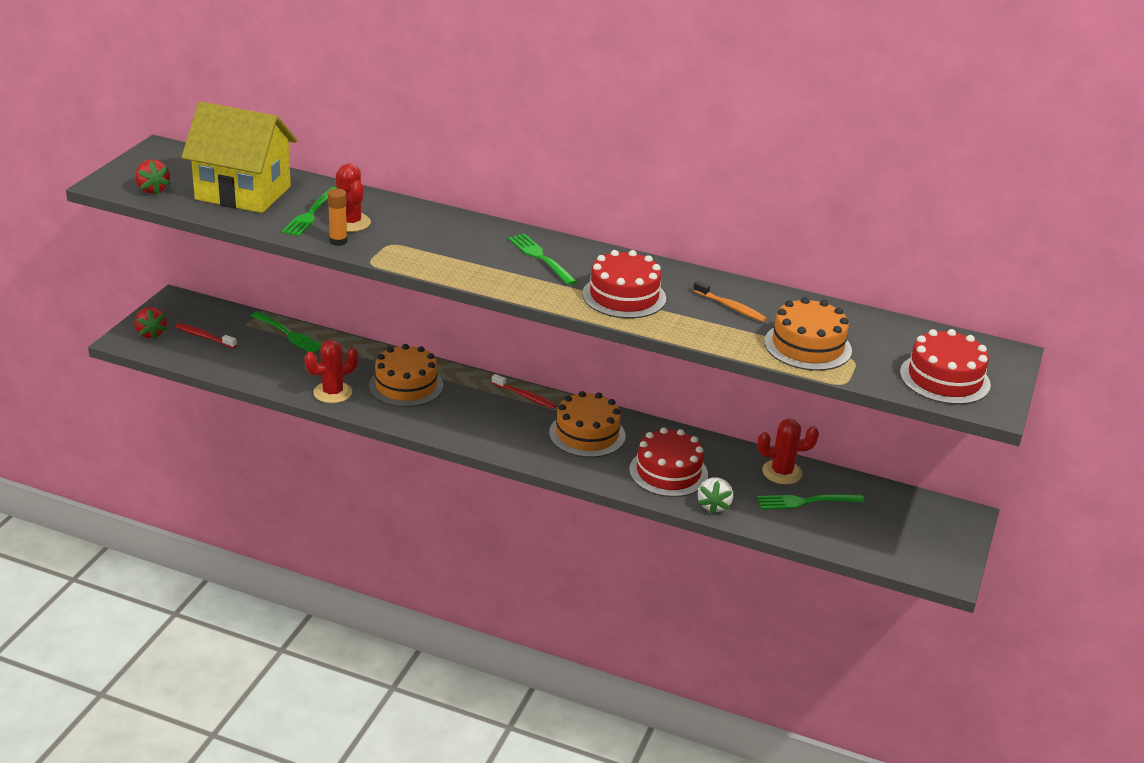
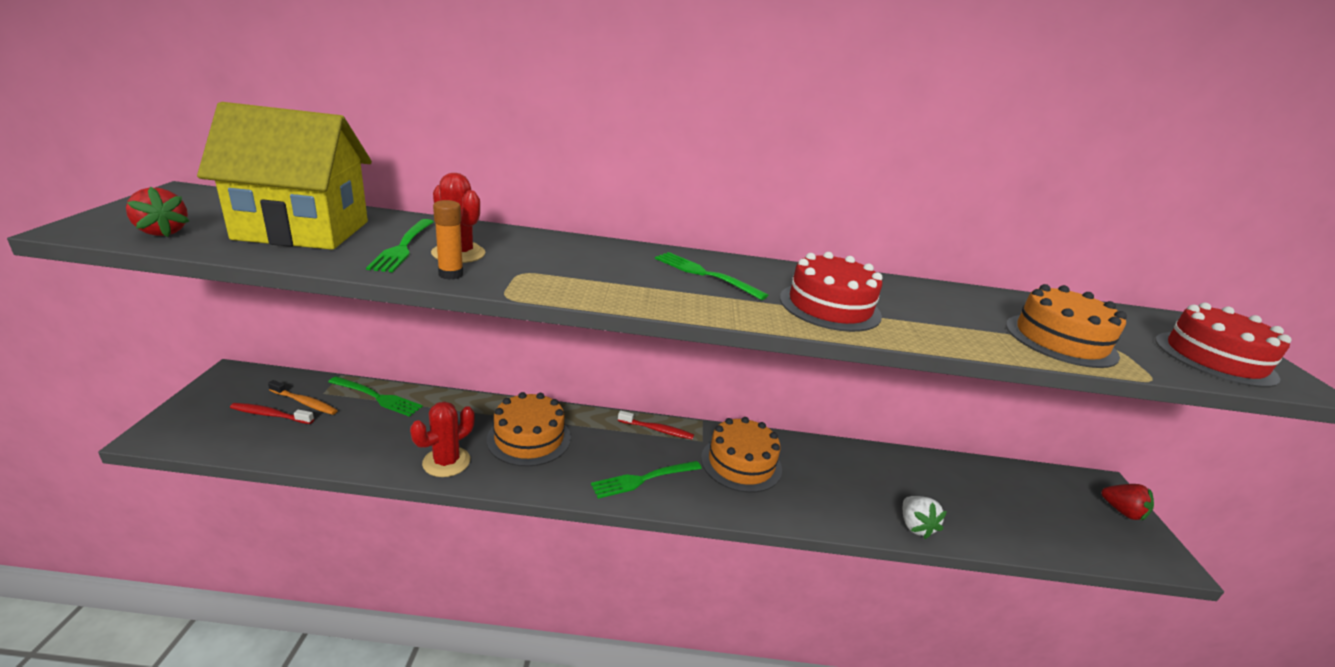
camera: 20 degrees left, 5 degrees down
(151, 333) = (196, 420): red strawberry -> red strawberry (1122, 512)
(668, 472) = (844, 493): red cake -> none
(730, 307) = (940, 307): orange toothbrush -> orange toothbrush (305, 402)
(782, 472) = (936, 471): red cactus -> none
(805, 501) = (983, 501): green fork -> green fork (643, 479)

